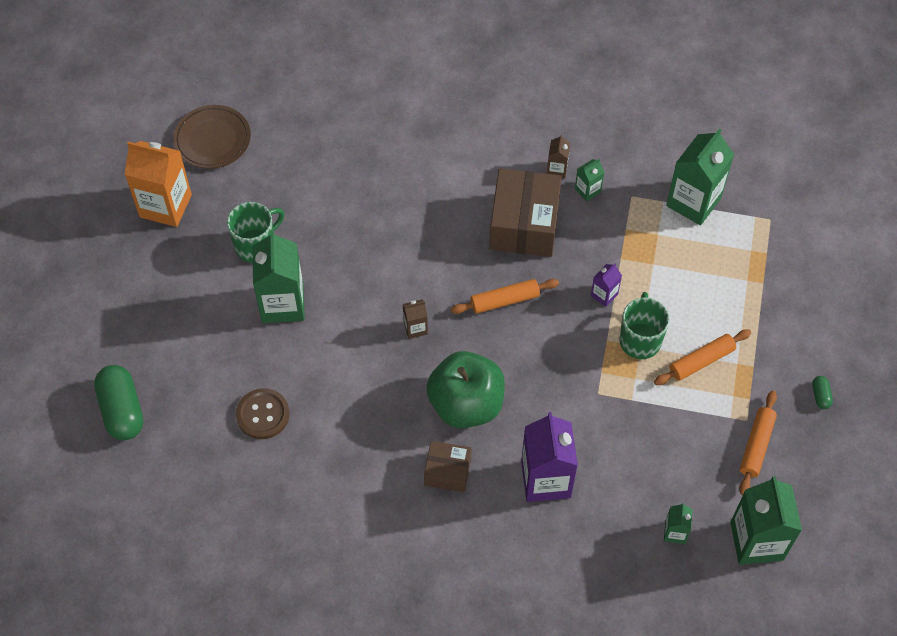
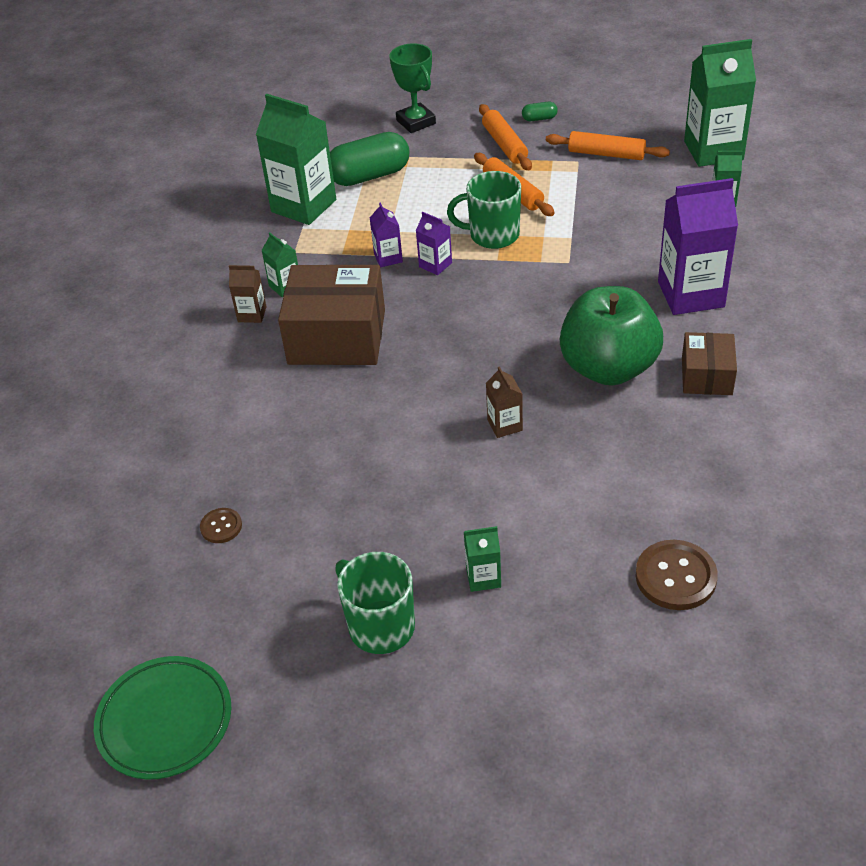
camera: 90 degrees left, 15 degrees down
(122, 410) = (716, 772): green capsule -> green capsule (369, 176)
(165, 206) = (302, 774): orange carton -> none
(213, 140) = (165, 721): brown plate -> green plate
(283, 303) = (483, 577): green carton -> green carton, size x0.47
(349, 159) = (221, 526): none -> brown button
(504, 300) = (452, 345): orange rolling pin -> orange rolling pin (504, 144)
(616, 261) = (388, 258): none -> purple carton
(819, 291) = (416, 122): none -> green trophy

